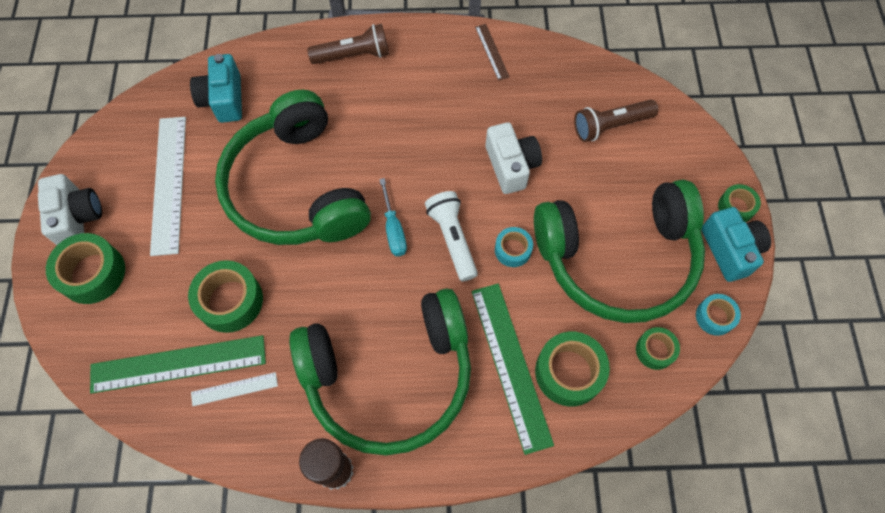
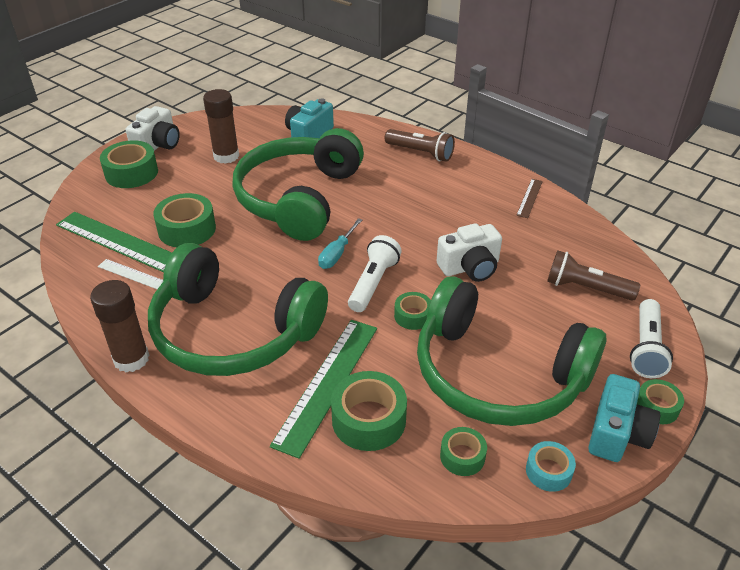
camera: 40 degrees right, 25 degrees down
(169, 184) = (226, 156): white ruler -> brown glue stick
(511, 166) = (470, 267): white camera -> white camera turned 45 degrees clockwise
(513, 250) = (413, 316): turquoise tape -> green tape
(692, 157) = (646, 348): none -> white flashlight

